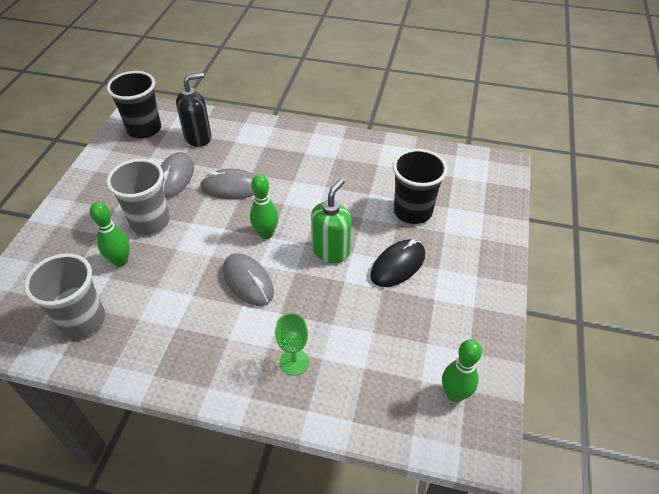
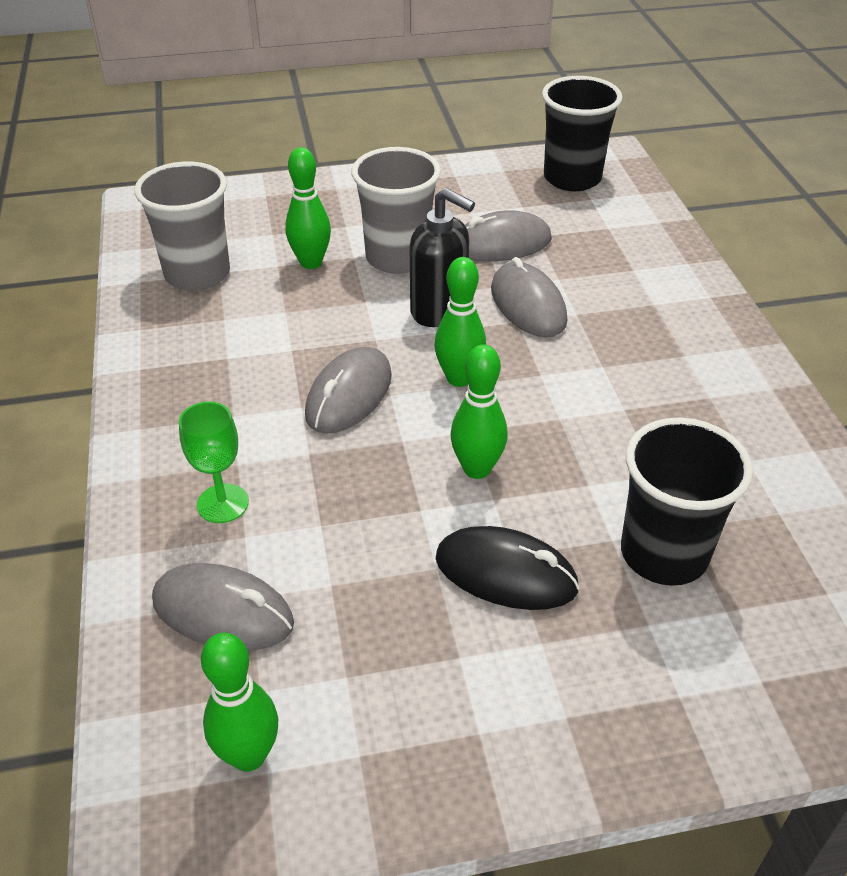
camera: 65 degrees right, 5 degrees down
(198, 137) = (604, 231): black soap dispenser -> black soap dispenser (439, 311)
(331, 251) = (477, 469): green soap dispenser -> green bowling pin
(368, 382) = (223, 612): none -> grey mouse

